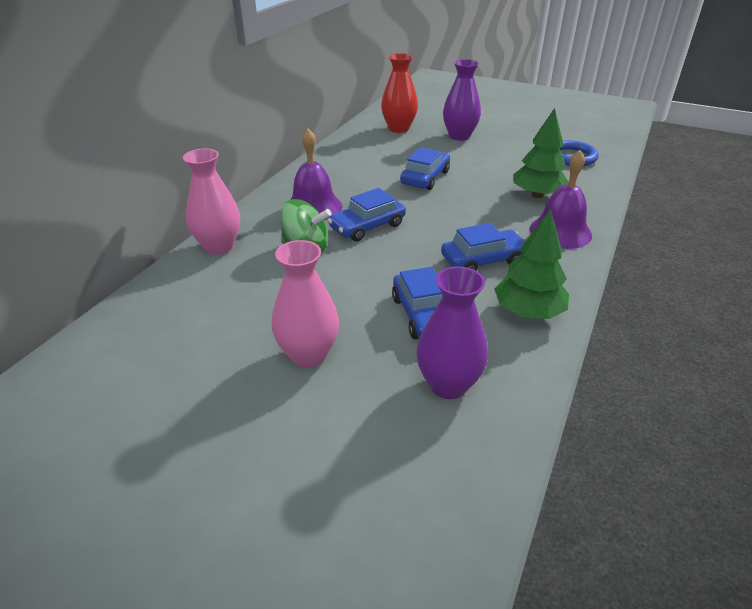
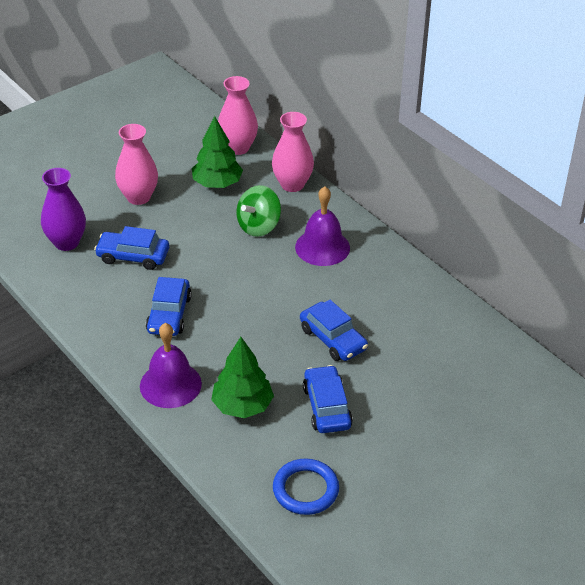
camera: 115 degrees right, 5 degrees up
(155, 305) = (238, 148): none -> pink vase
(367, 226) = (267, 268): blue car -> blue car (326, 407)
(398, 128) = (476, 368): red vase -> none
(459, 136) = (423, 414): purple vase -> none
(528, 312) = (93, 308): green tree -> green tree (217, 184)

